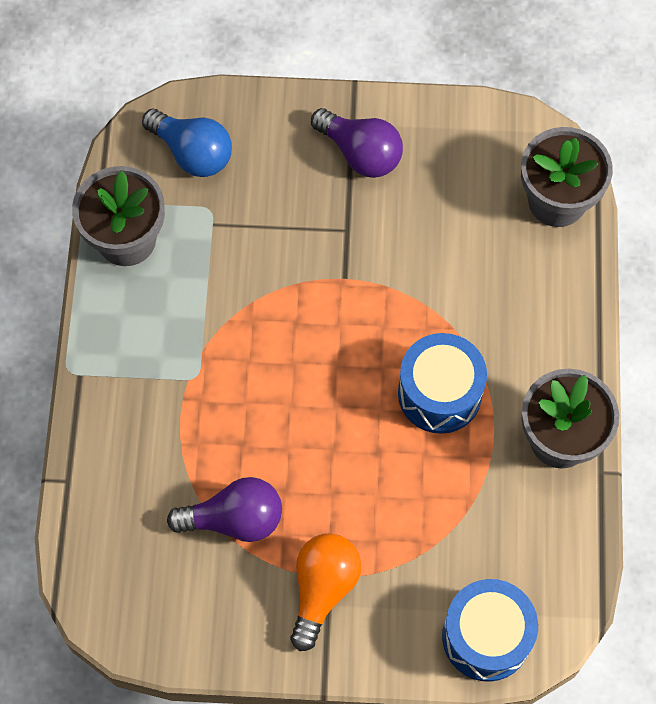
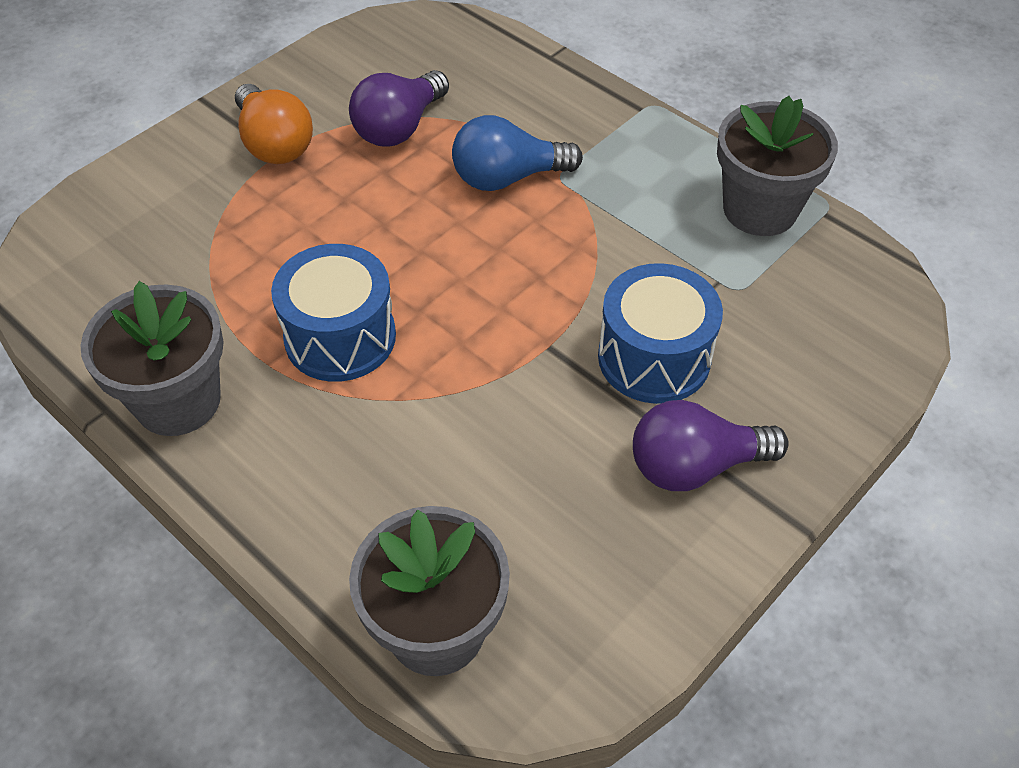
camera: 130 degrees right, 15 degrees down
(192, 153) = (826, 315): blue light bulb -> blue light bulb (508, 178)
(486, 637) = (98, 216): blue drum -> blue drum (654, 357)

